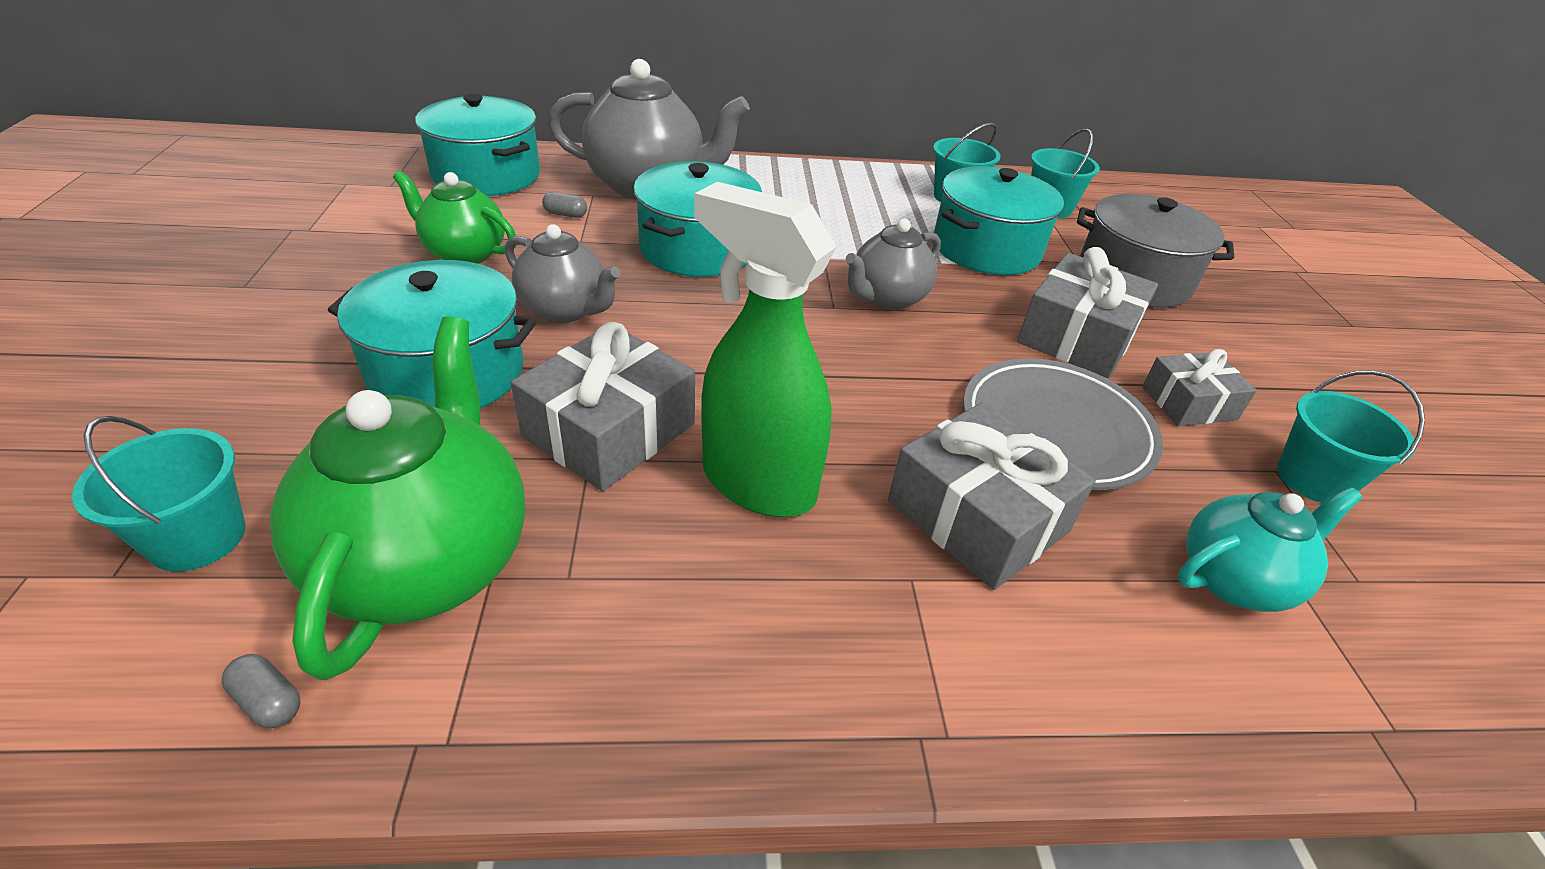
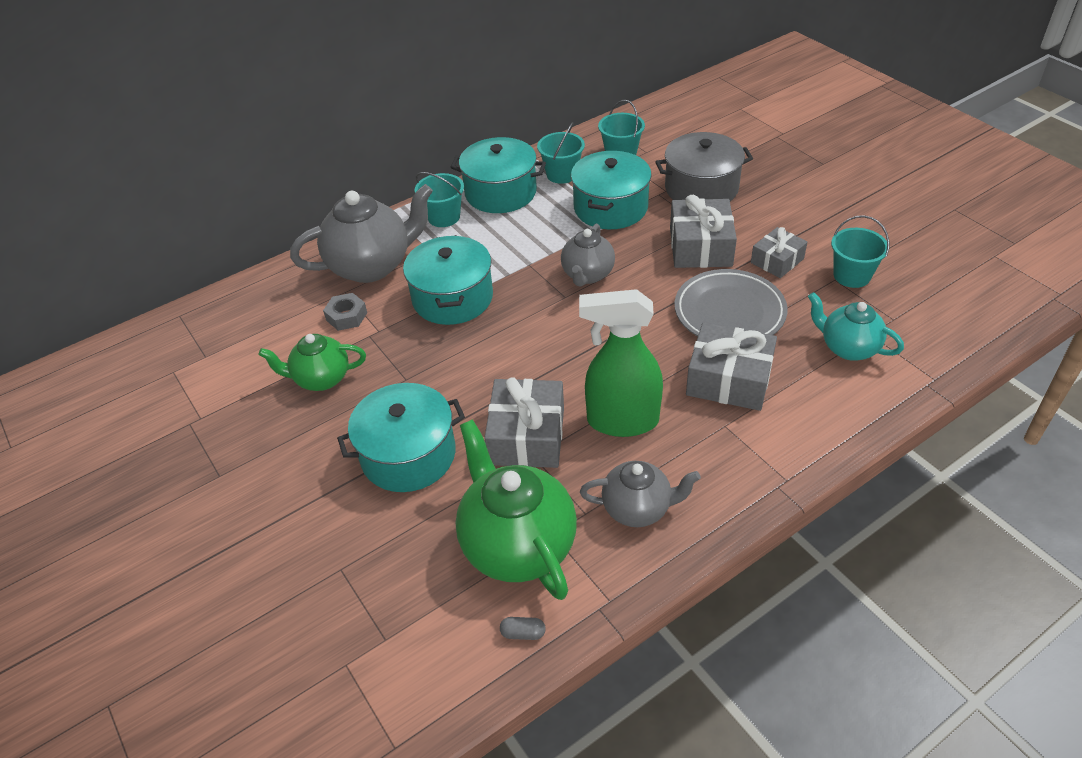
camera: 25 degrees left, 5 degrees up
(197, 538) = (400, 602): turquoise bucket -> turquoise bucket (444, 217)
(486, 175) = (257, 313): turquoise pot -> turquoise pot (500, 192)
(565, 214) = (346, 316): grey capsule -> grey nut
(565, 310) = (425, 382): grey teapot -> grey teapot (637, 509)
(1234, 579) = (848, 348): turquoise teapot -> turquoise teapot turned 90 degrees counterclockwise

